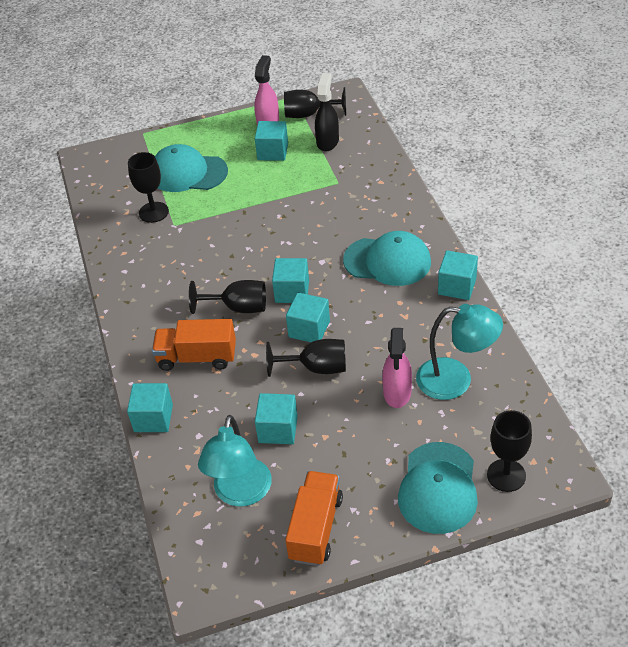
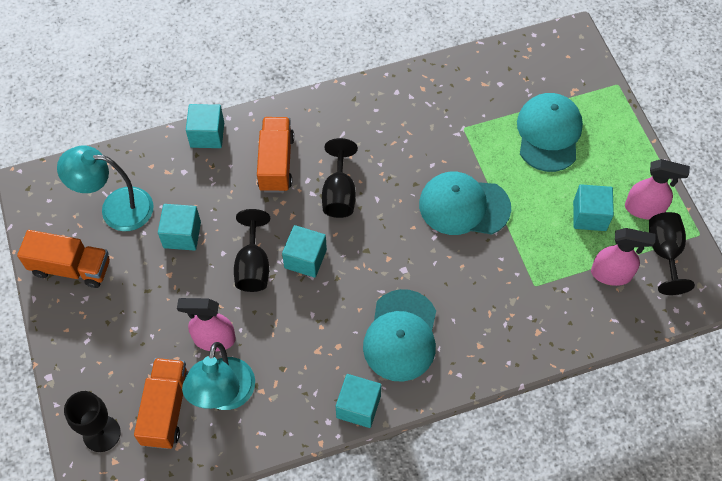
camera: 85 degrees right, 15 degrees up
(153, 212) = (483, 108): black goblet -> none
(292, 291) = (359, 242): turquoise cube -> none
(327, 141) = (611, 274): black spray bottle -> pink spray bottle
(438, 488) = (97, 371): turquoise cap -> turquoise cap (464, 206)
(474, 424) = (166, 409): none -> orange truck

